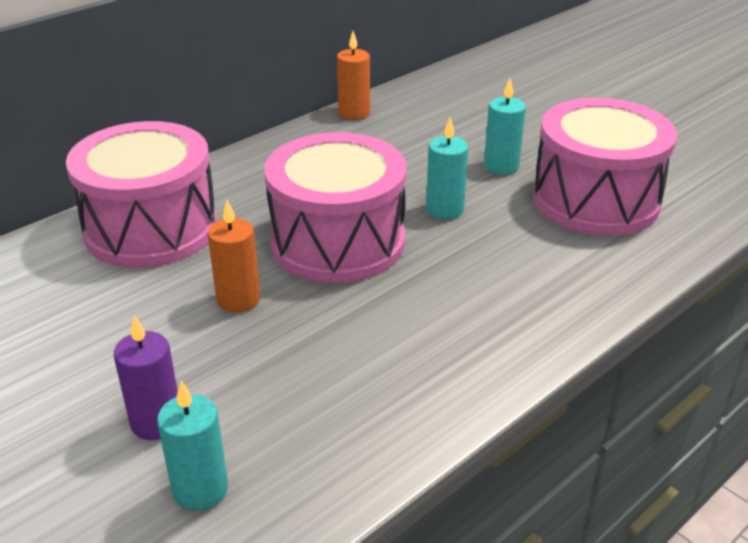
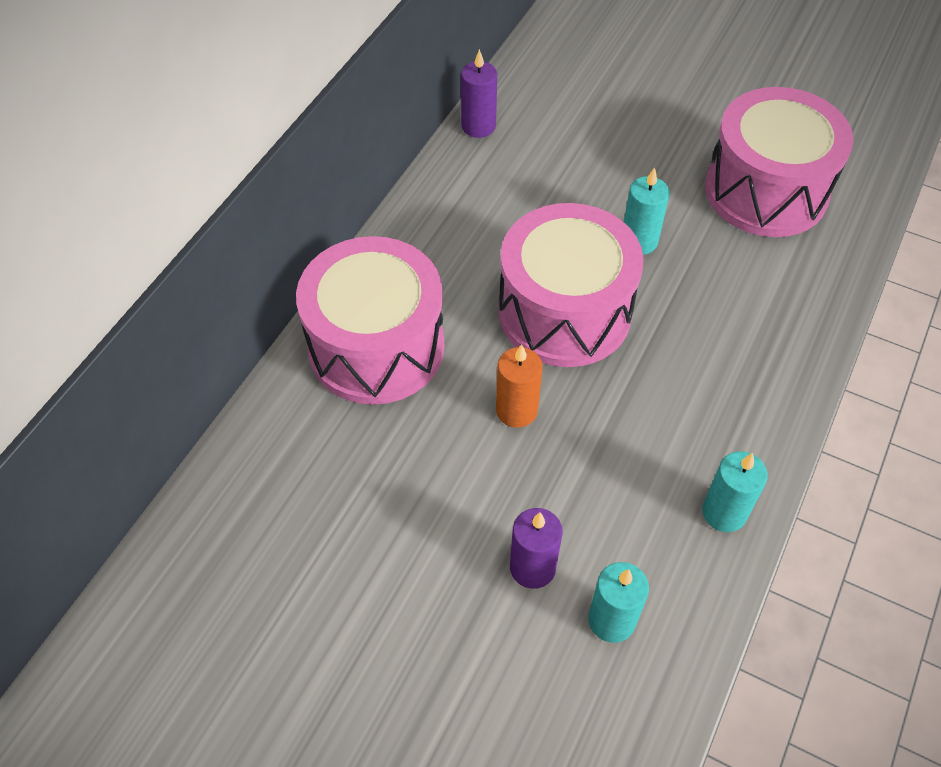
camera: 20 degrees left, 20 degrees up
(354, 113) = (478, 126): orange candle -> purple candle
(501, 166) = (661, 167): turquoise candle -> turquoise candle (724, 512)

